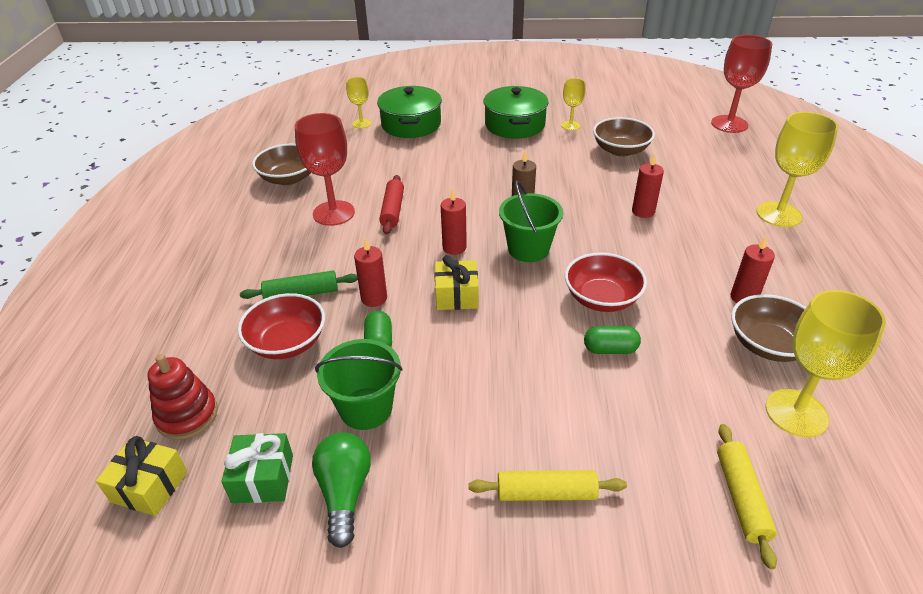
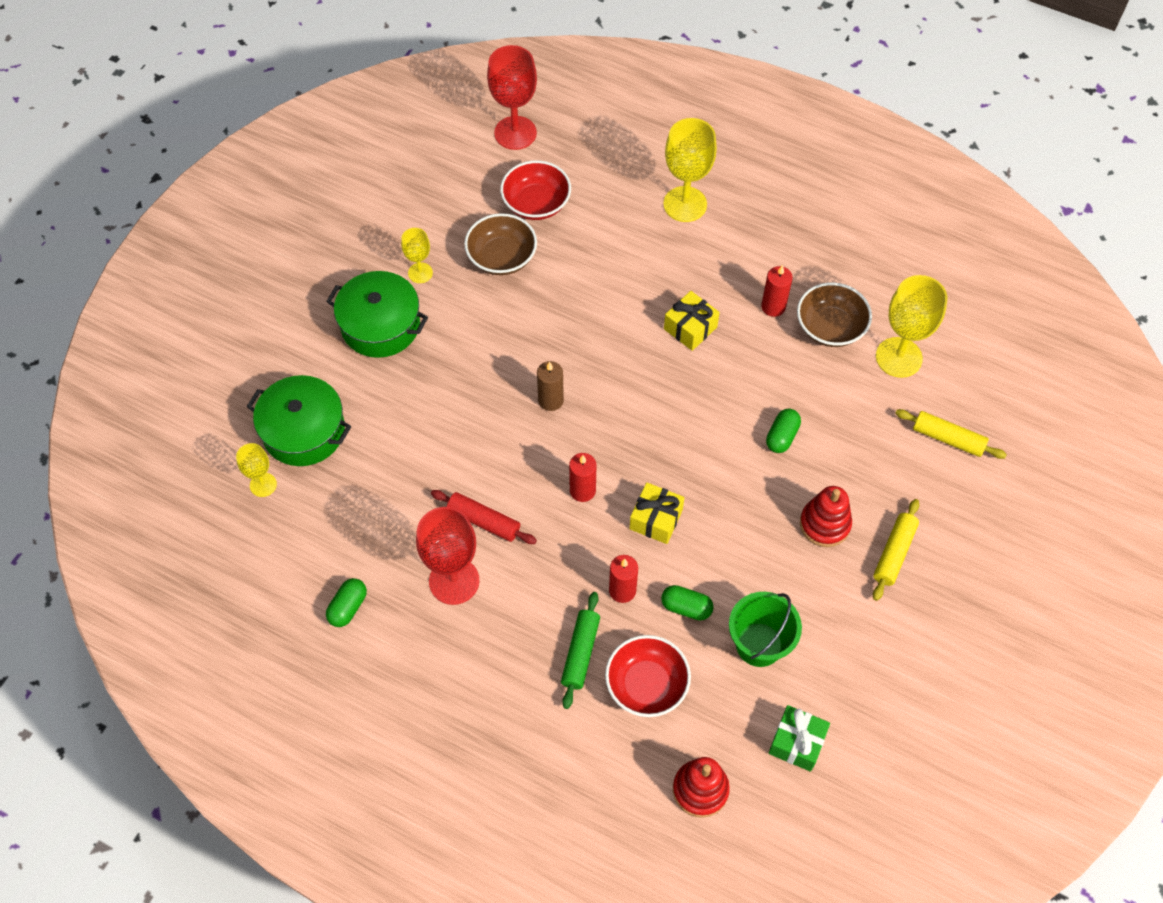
camera: 65 degrees left, 20 degrees up
(149, 486) = (767, 831): yellow gift -> yellow gift (690, 328)
(288, 178) = (348, 607): brown bowl -> green capsule
(344, 493) = (836, 687): green light bulb -> none
(528, 249) = (621, 429): green bucket -> none
(537, 416) = (824, 524): none -> red stacking toy
(601, 298) = (720, 408): red bowl -> red bowl (536, 203)
(643, 211) = (619, 304): red candle -> none

